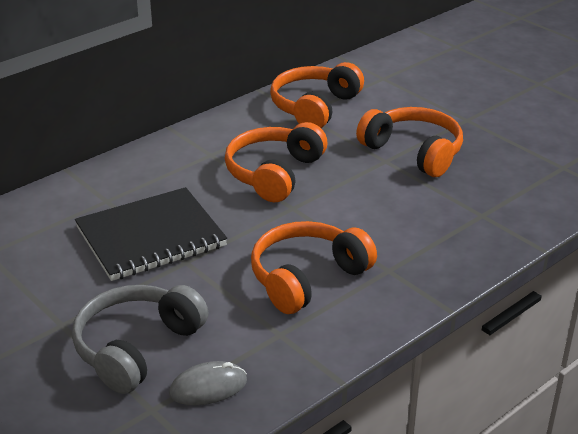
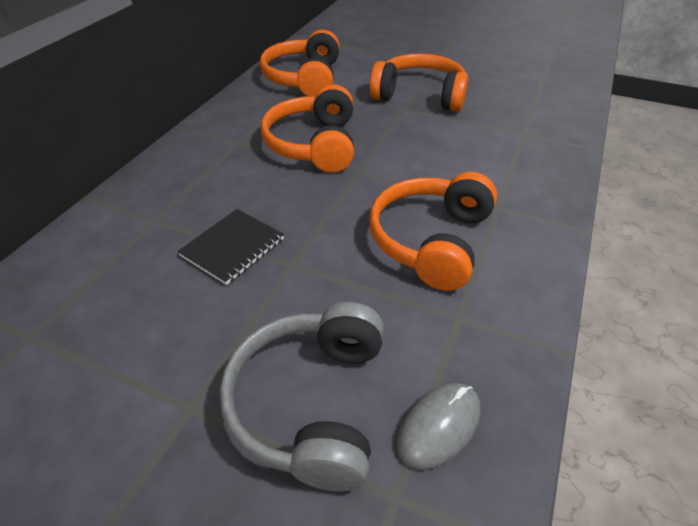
camera: 25 degrees left, 10 degrees up
(150, 237) = (232, 247): black notebook -> black notebook, size x0.55

